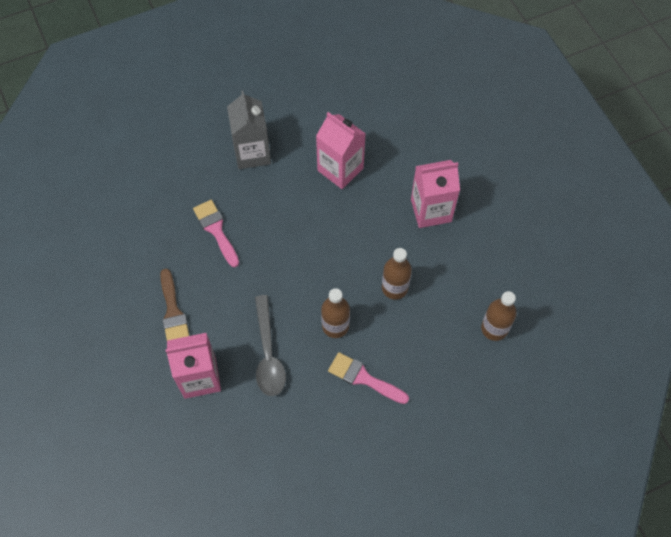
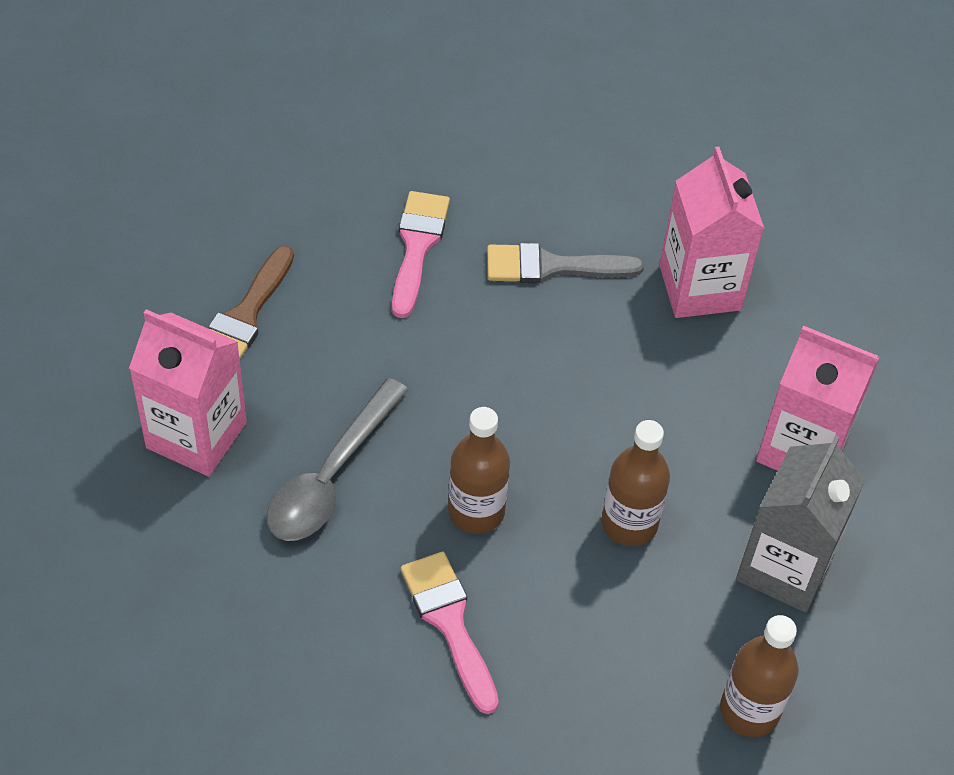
camera: 35 degrees right, 10 degrees down
(252, 153) = (576, 175): grey carton -> grey carton (784, 567)
(277, 200) = (552, 266): none -> grey brush

